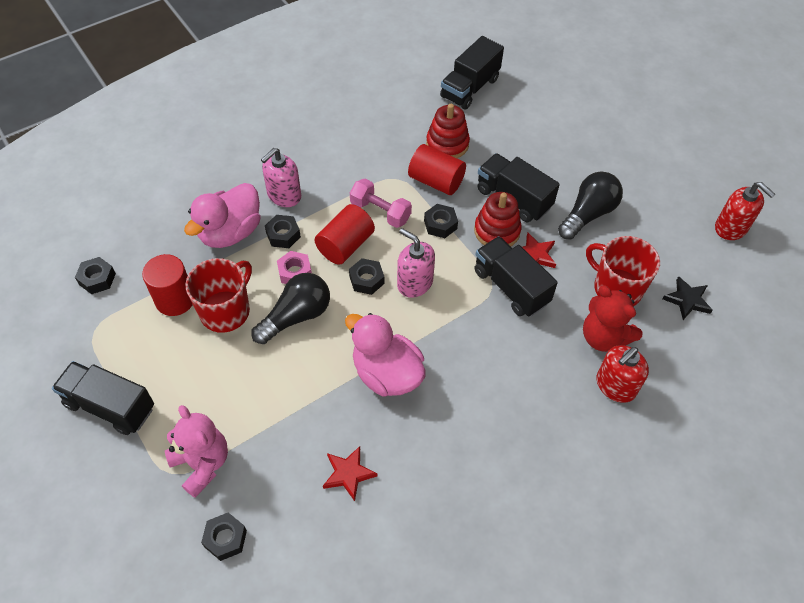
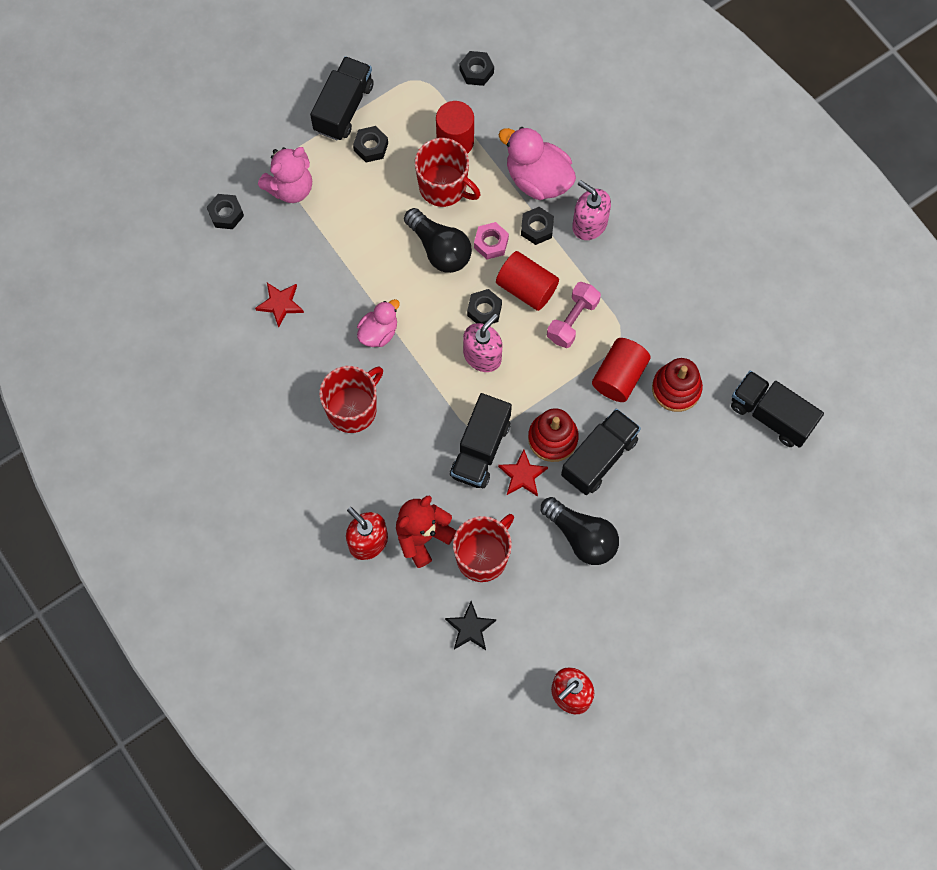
camera: 90 degrees right, 15 degrees up
(386, 373) = (378, 332): pink duck -> pink duck, size x0.61
(440, 224) = (558, 381): black nut -> black nut (371, 147)
(472, 399) = (353, 408): none -> red mug
(511, 287) = (480, 449): black truck -> black truck turned 150 degrees clockwise

